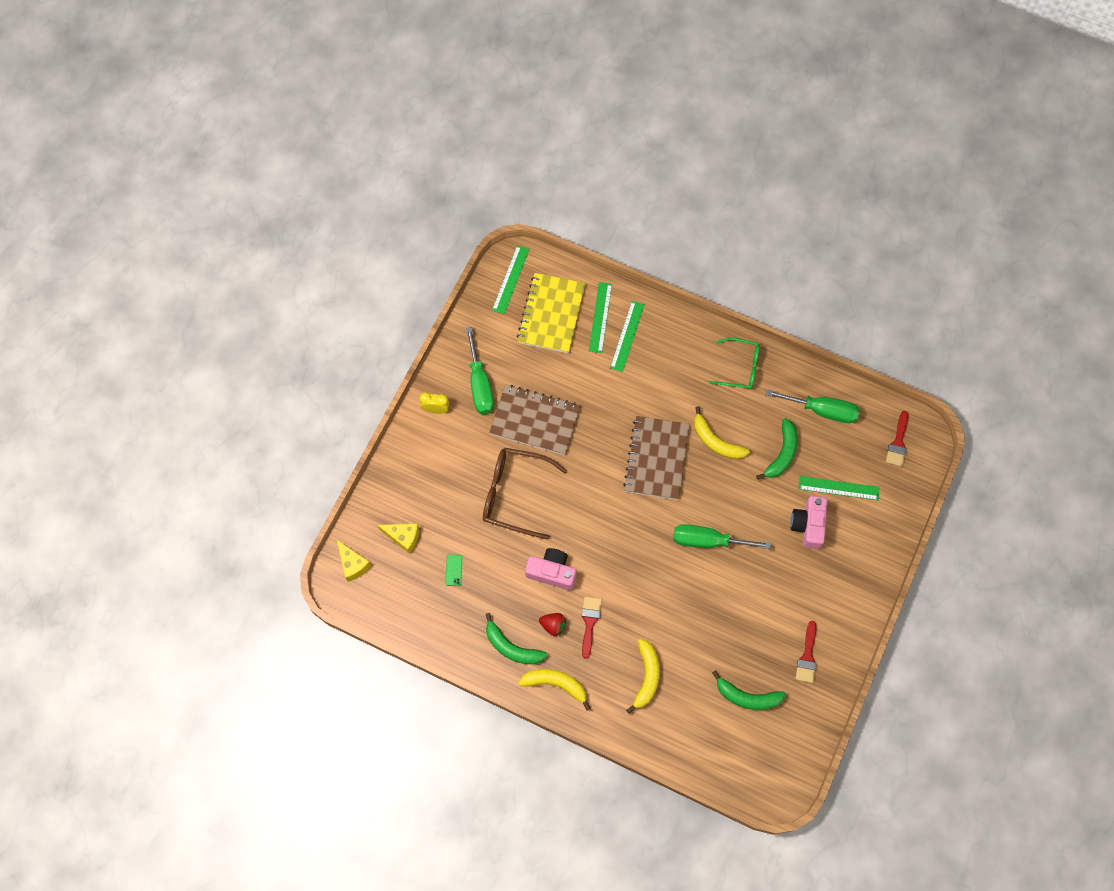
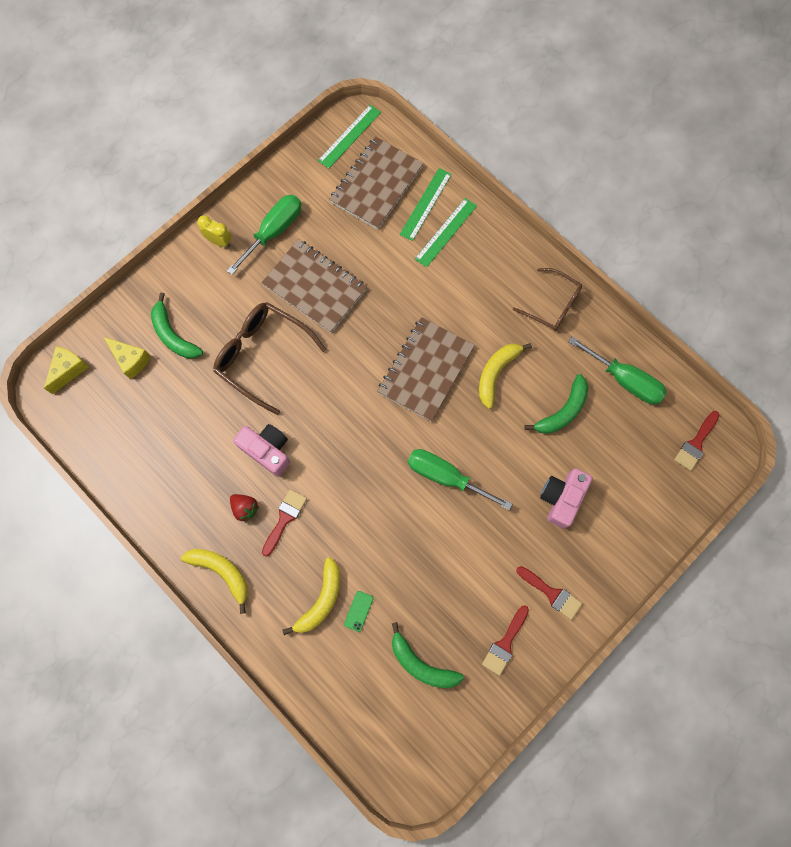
camera: 20 degrees right, 5 degrees up
(353, 564) = (69, 370): yellow cheese -> yellow cheese turned 135 degrees counterclockwise
(453, 570) = (167, 412): green phone -> green phone (358, 611)
(480, 384) = (274, 231): green screwdriver -> green screwdriver turned 150 degrees counterclockwise
(511, 647) = (192, 515): green banana -> green banana (173, 335)
(551, 314) = (376, 184): yellow notebook -> brown notebook
(716, 441) = (496, 373): yellow banana -> yellow banana turned 60 degrees clockwise
(740, 368) = (552, 305): green glasses -> brown glasses
(829, 604) = (552, 593): none -> red brush
(838, 488) = (611, 470): green ruler -> none

